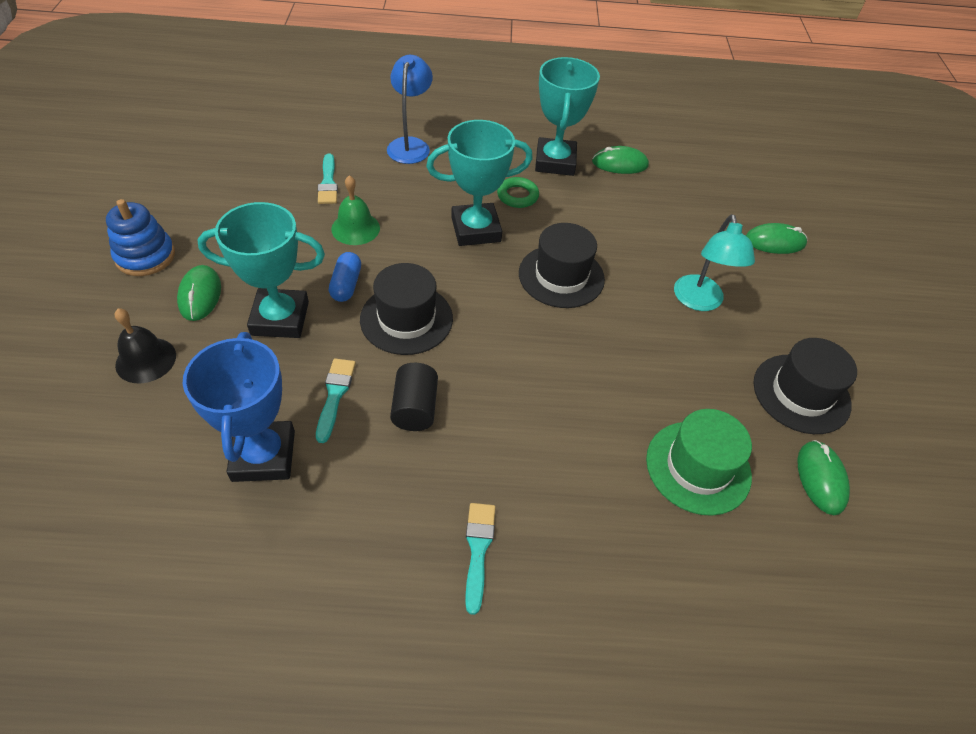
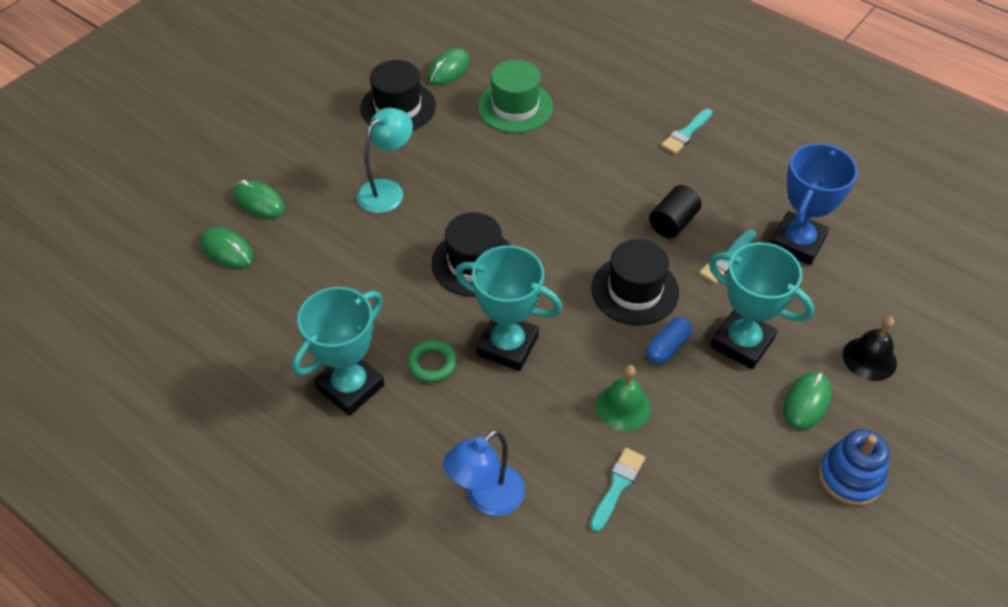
camera: 140 degrees left, 0 degrees up
(620, 164) = (287, 349): green mouse -> green mouse (227, 250)

